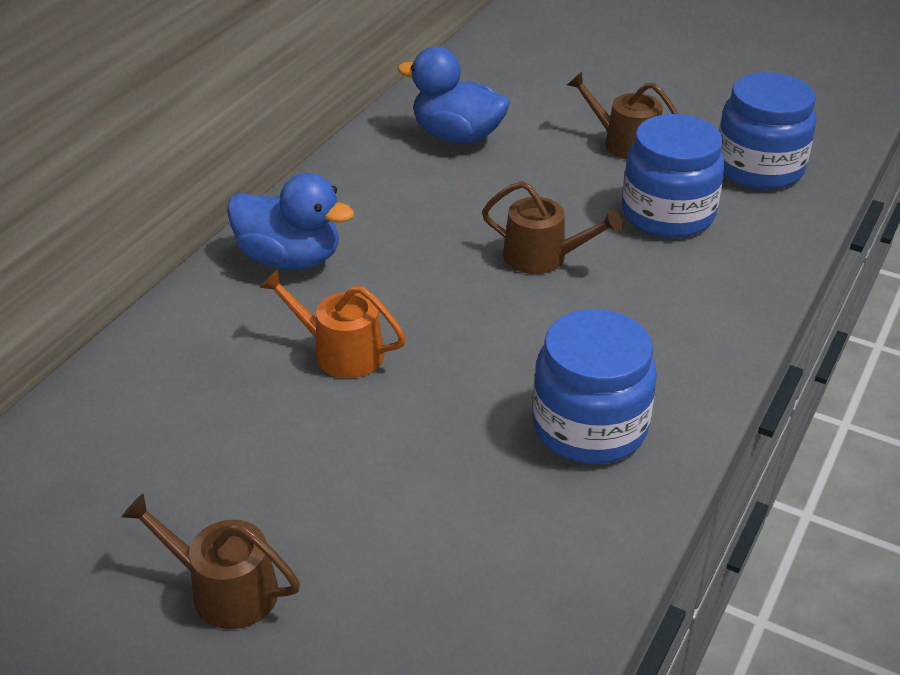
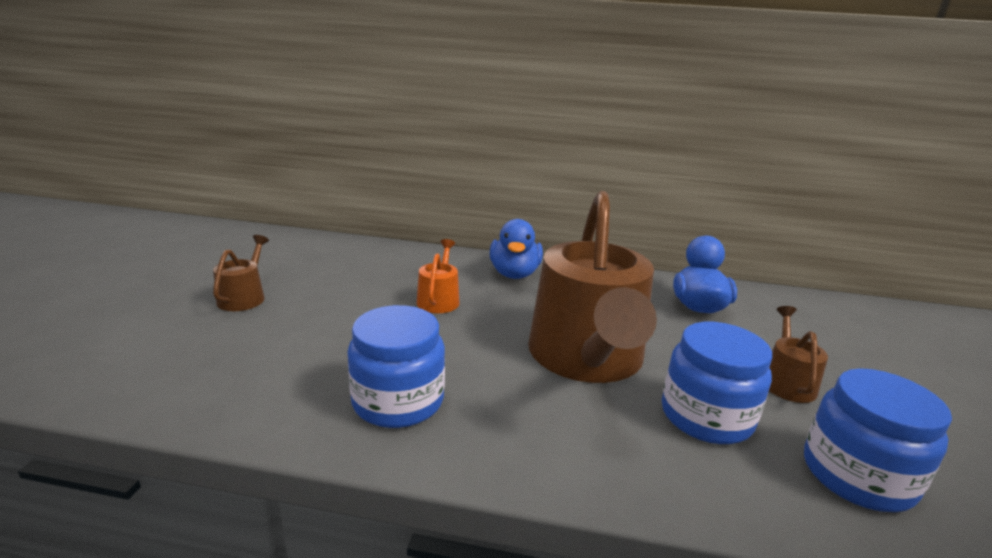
camera: 70 degrees right, 15 degrees down
(543, 257) = (587, 358): brown watering can -> brown watering can, size x2.38

